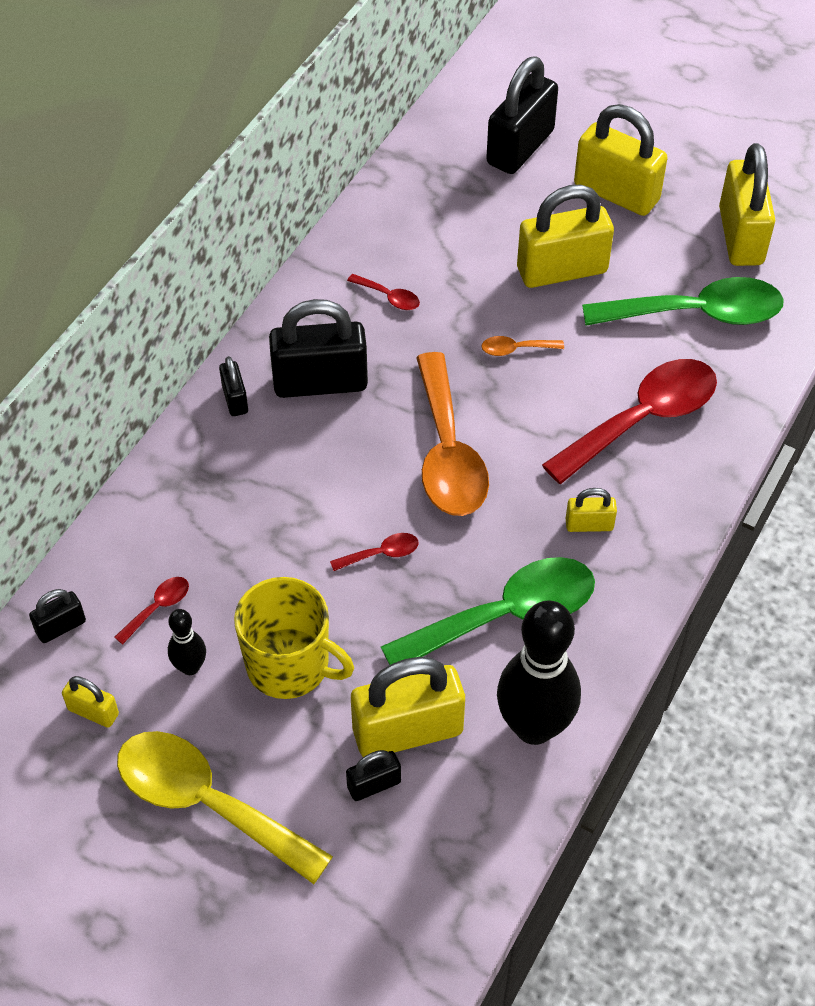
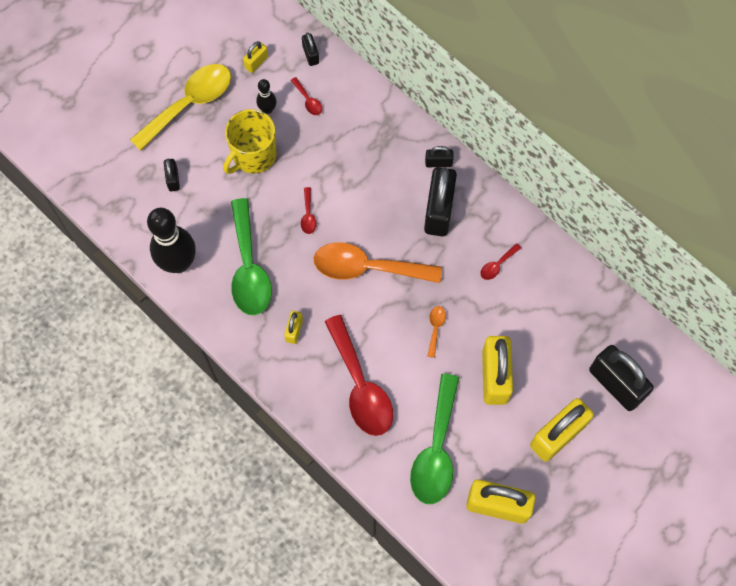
camera: 105 degrees right, 15 degrees up
(407, 731) = (197, 202): yellow padlock -> none

